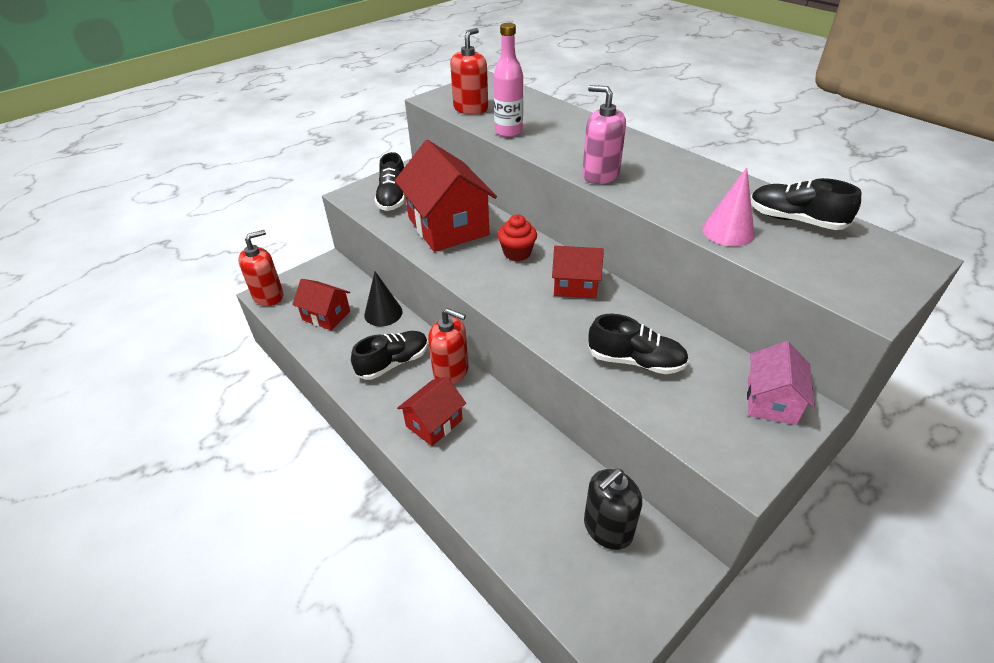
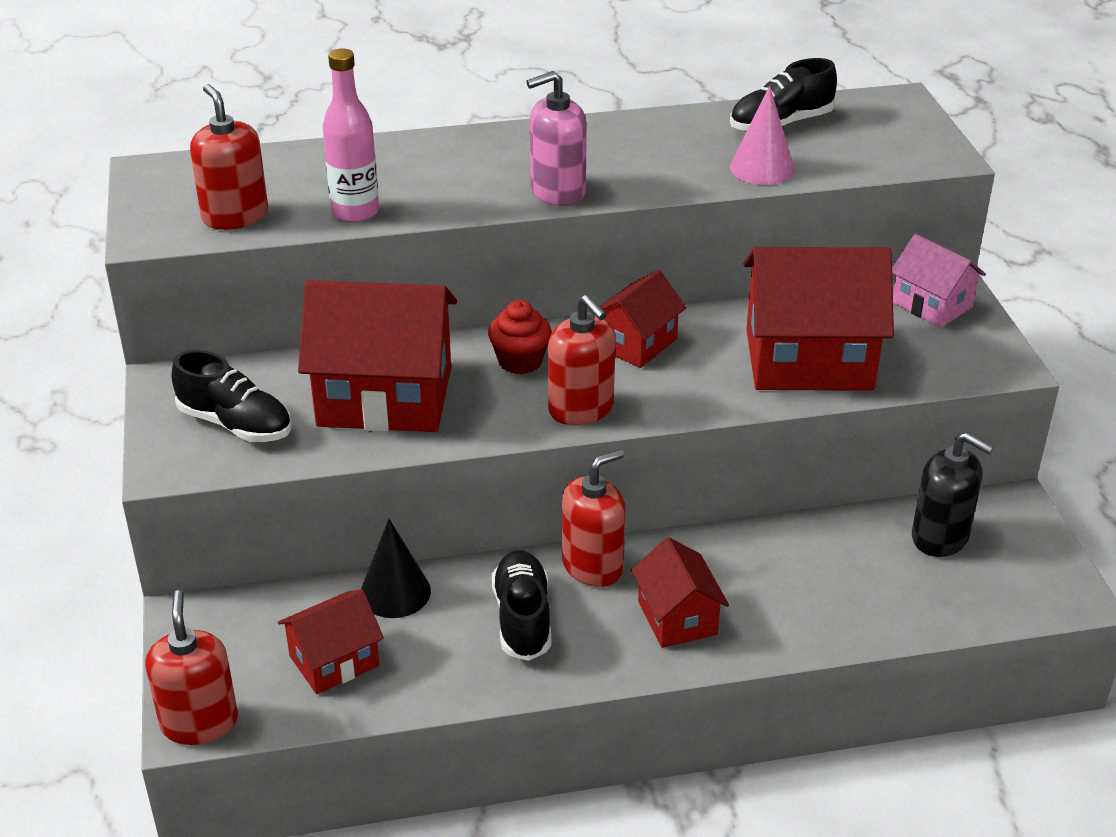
camera: 60 degrees left, 5 degrees down
(495, 289) = (581, 409): none -> red soap dispenser
(607, 528) = (940, 537): black soap dispenser -> black soap dispenser turned 45 degrees counterclockwise
(636, 361) = (808, 359): black shoe -> red house

